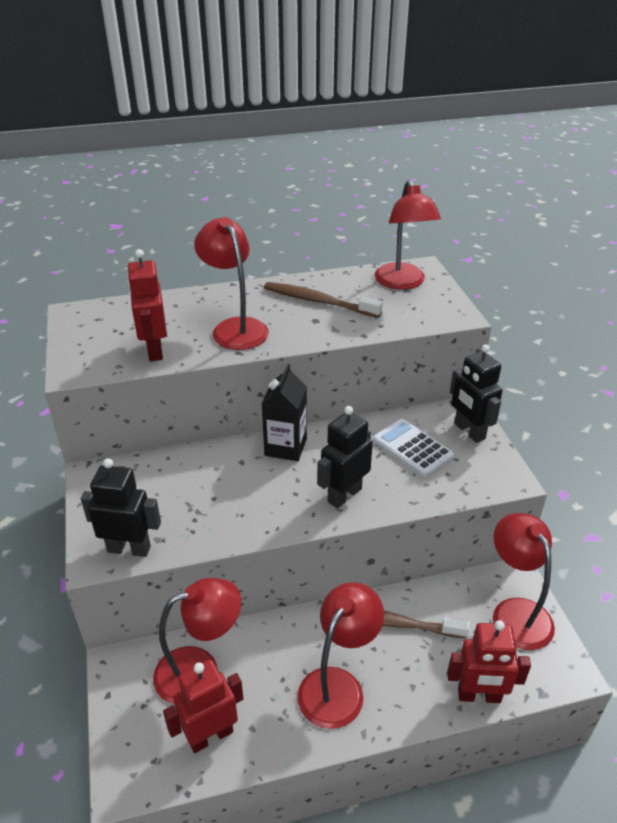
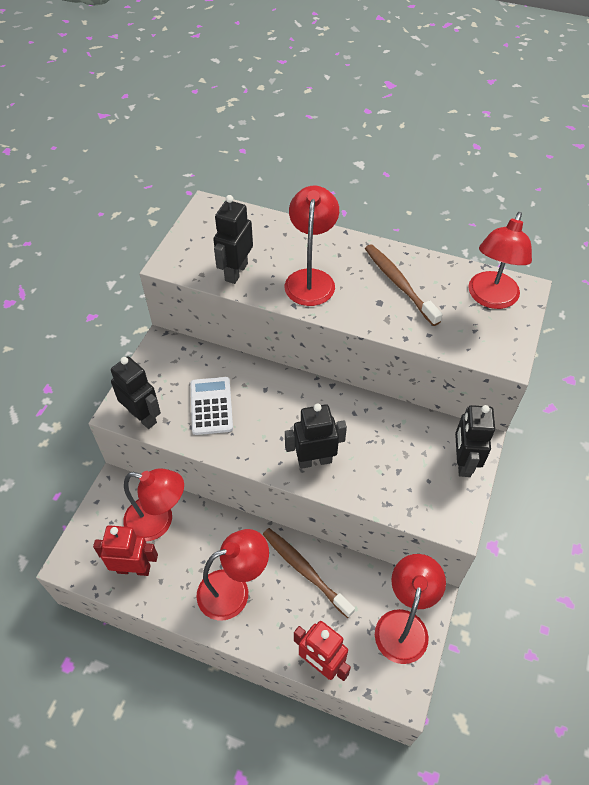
camera: 35 degrees right, 15 degrees up
(154, 350) = (236, 272): red robot -> black robot
(285, 447) = (306, 394): black carton -> none
(412, 448) = (401, 451): white calculator -> white calculator (211, 406)

